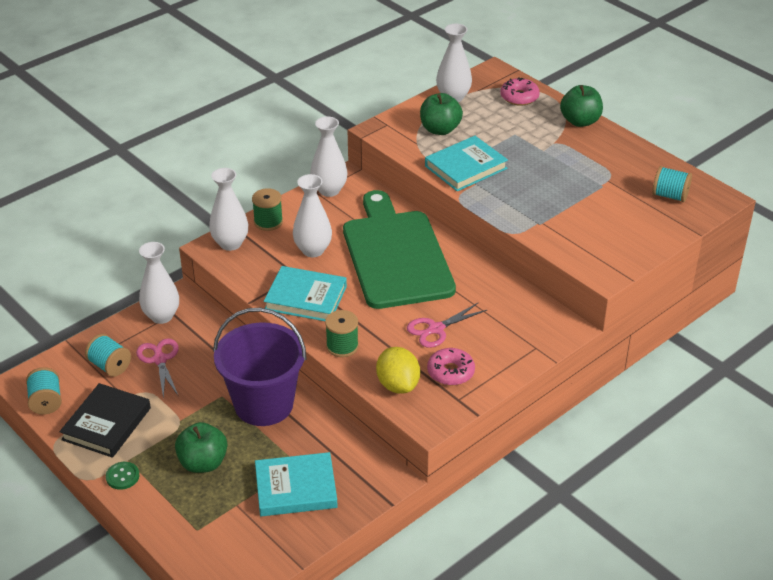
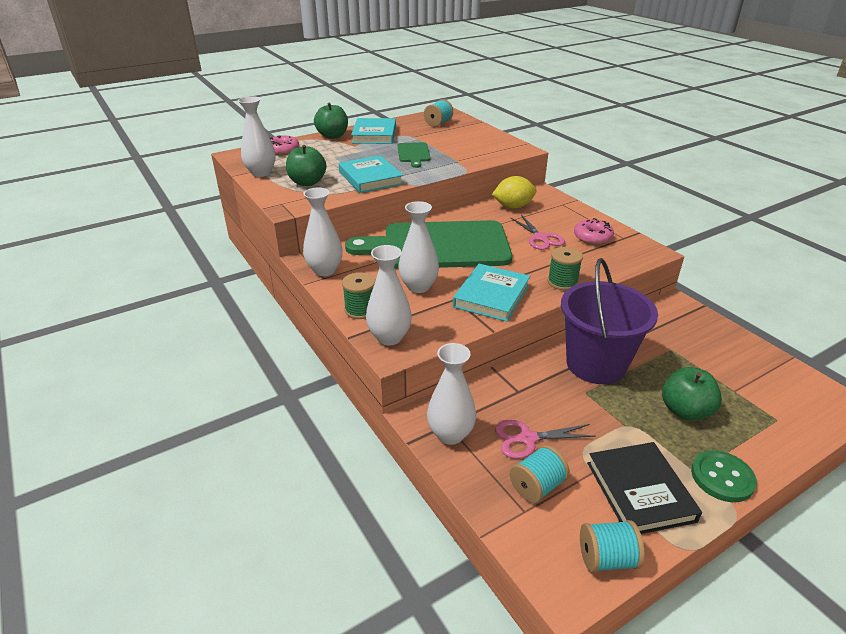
camera: 80 degrees left, 5 degrees down
(106, 424) = (640, 491): black book -> black book turned 45 degrees clockwise
(122, 476) = (722, 477): green button -> green button, size x1.54
(296, 488) = (702, 353): turquoise book -> turquoise book (374, 134)
(398, 385) = (610, 260): yellow lemon -> yellow lemon (513, 207)
(549, 188) = (413, 154): none -> green cutting board

